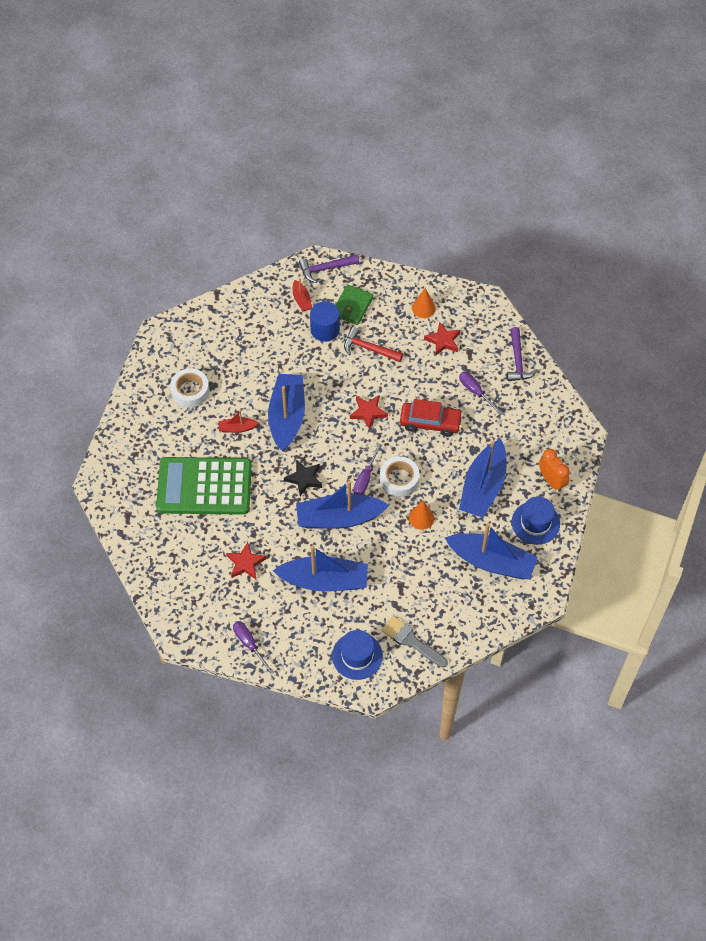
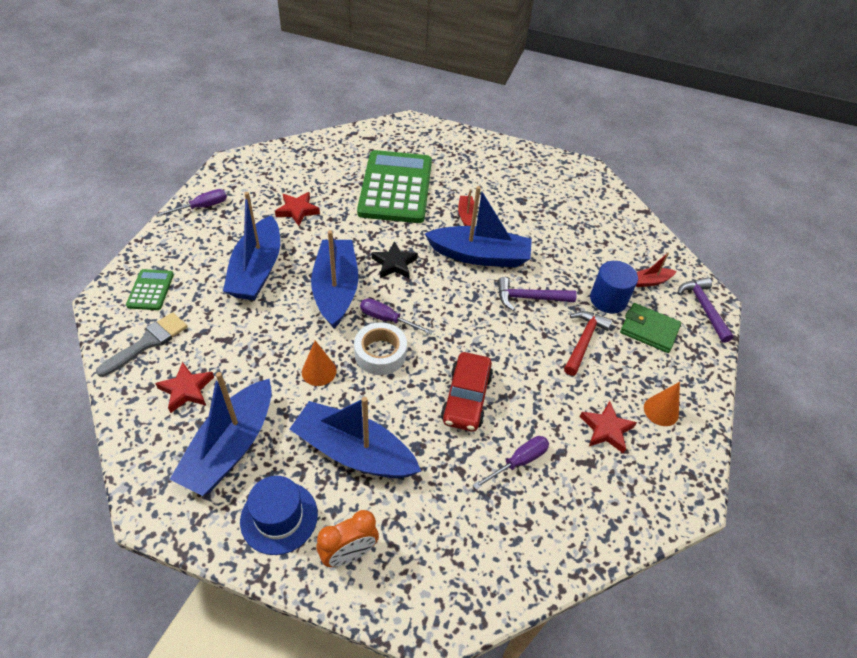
camera: 90 degrees right, 10 degrees down
(190, 391) = (514, 184): white tape -> none
(357, 656) = (150, 290): blue hat -> green calculator
(368, 412) = (484, 331): red star -> red star (186, 390)
(518, 361) = (579, 532): purple hammer -> purple hammer (529, 298)

